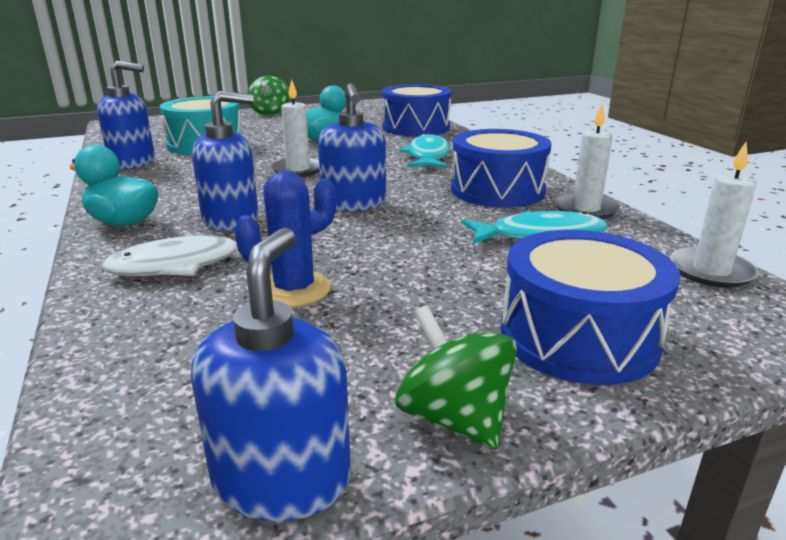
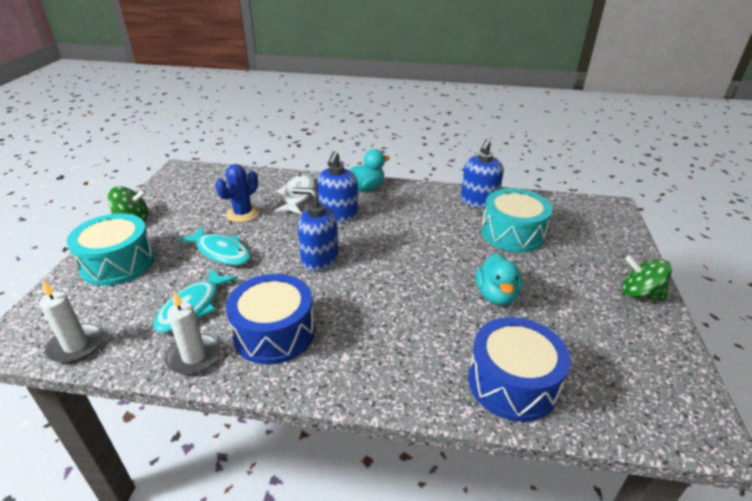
camera: 120 degrees right, 10 degrees up
(282, 478) = (157, 190): blue soap dispenser -> none
(294, 290) = (243, 214): blue cactus -> blue cactus turned 45 degrees clockwise
(298, 170) = (409, 257): white candle -> none
(428, 156) = (391, 337): turquoise fish -> turquoise fish (221, 252)
(578, 337) = (118, 263): blue drum -> turquoise drum

